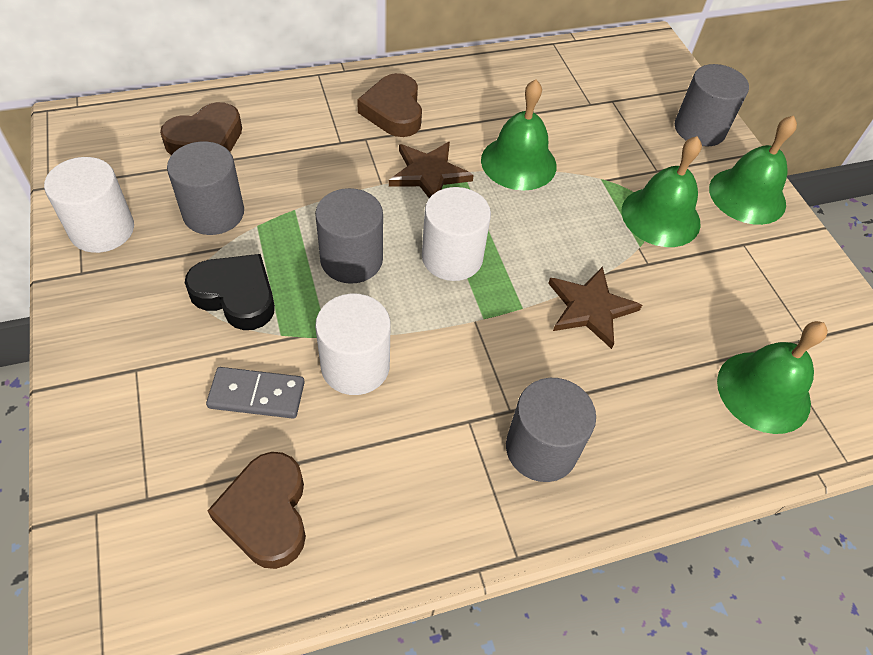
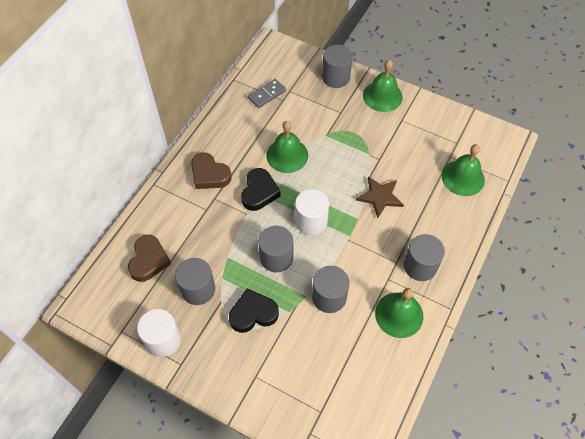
camera: 40 degrees left, 5 degrees up
(257, 395) = (310, 341): grey domino -> grey domino (267, 94)
(266, 513) = (364, 375): brown heart -> none
(355, 366) = (329, 297): white cylinder -> grey cylinder
(428, 174) = (259, 192): brown star -> black heart
(660, 216) = (363, 134): green bell -> green bell (399, 314)

